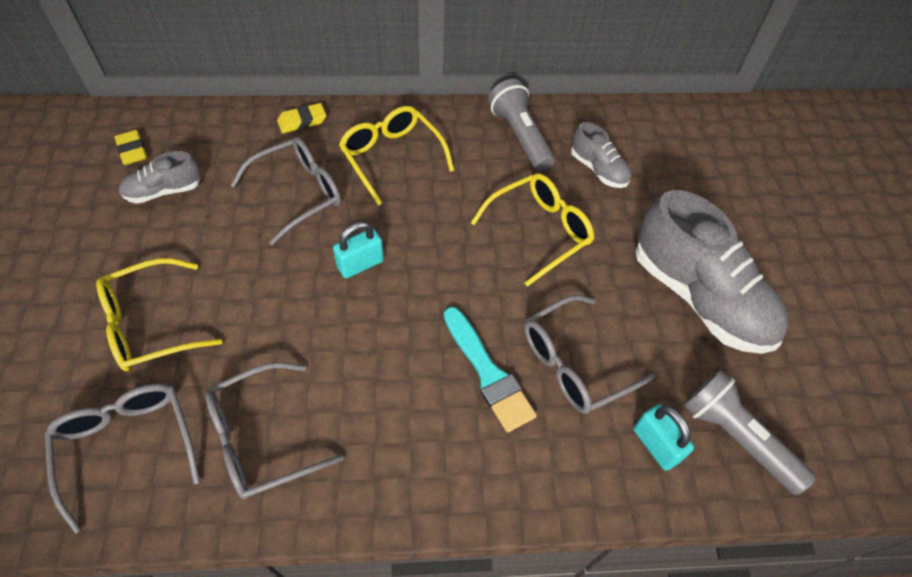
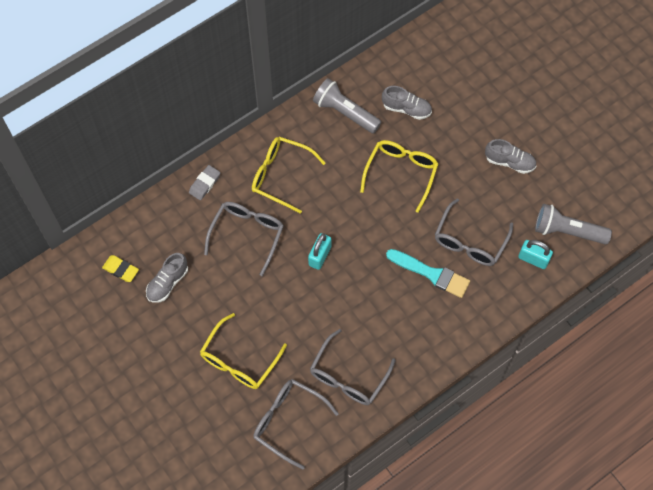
camera: 30 degrees left, 10 degrees up
(302, 121) = (205, 184): yellow eraser -> grey eraser
(699, 297) = (509, 162): grey shoe -> grey shoe, size x0.49

